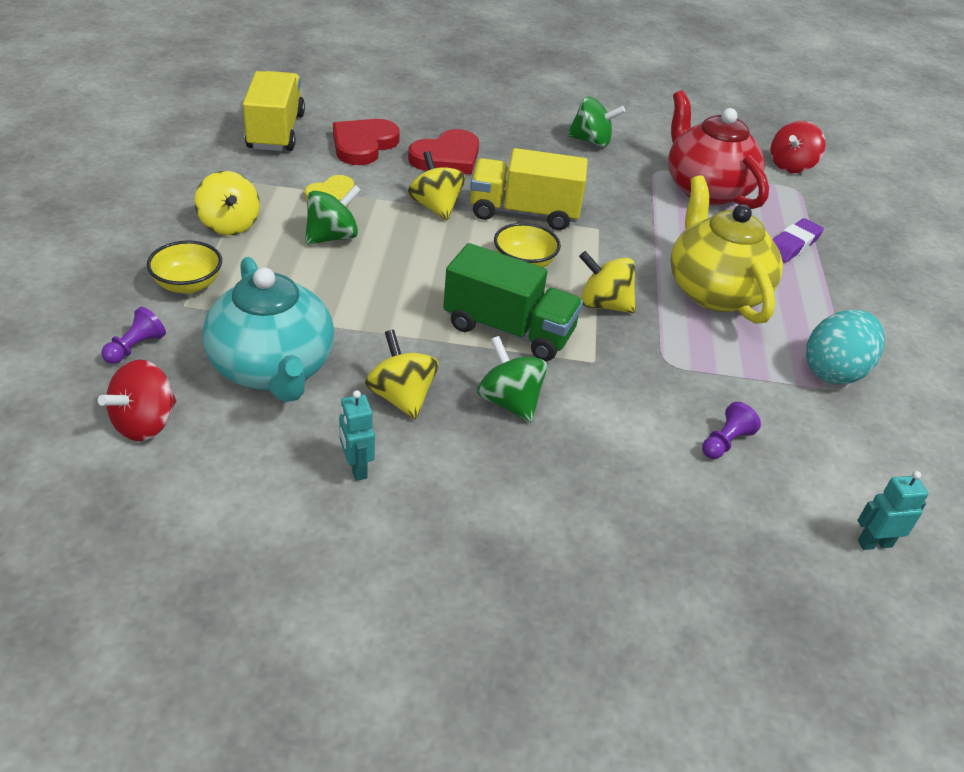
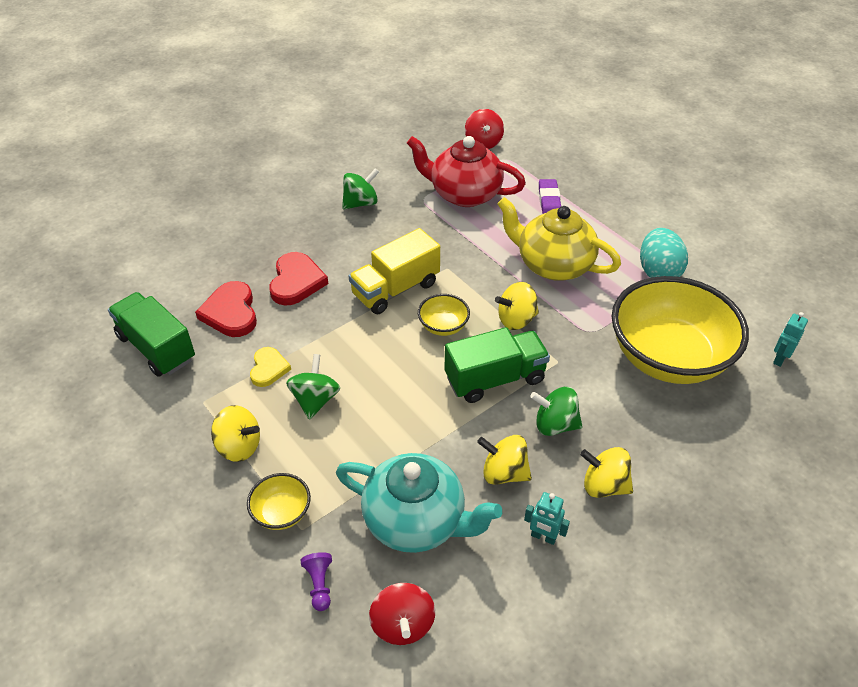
camera: 40 degrees left, 5 degrees up
(276, 132) = (156, 348): yellow truck -> green truck
(435, 207) = (342, 326): yellow spinning top -> yellow spinning top (604, 485)
(725, 442) = (668, 357): purple pawn -> yellow bowl

